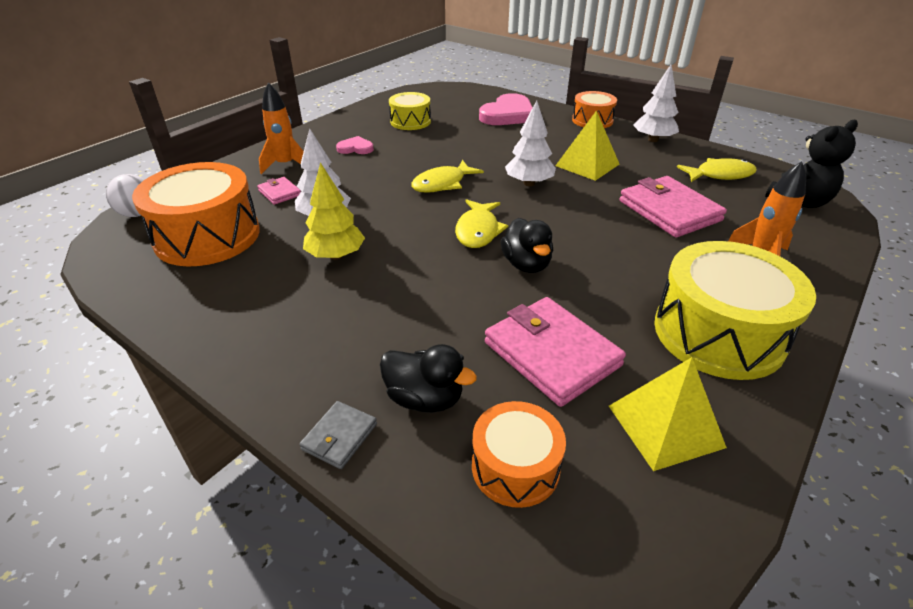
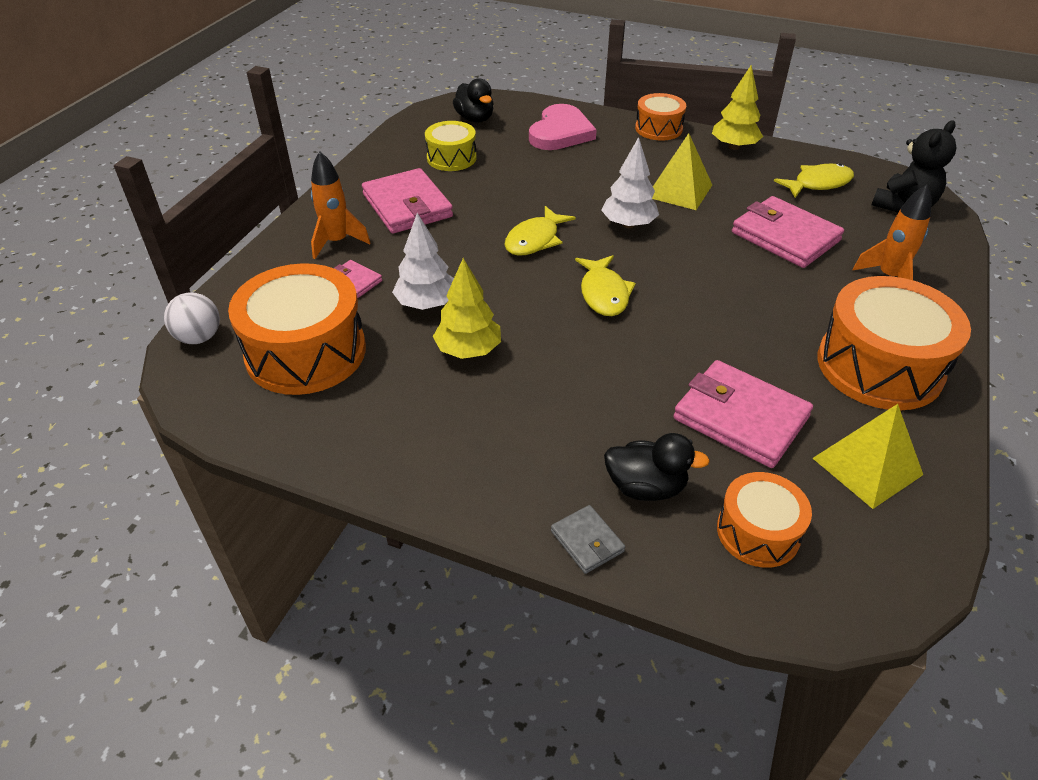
camera: 15 degrees left, 5 degrees up
(339, 437) = (587, 541): grey wallet -> grey wallet turned 45 degrees counterclockwise
(355, 148) = (407, 206): pink heart -> pink wallet
(526, 264) = (672, 325): black duck -> black duck (475, 119)
(653, 140) = (734, 147): white tree -> yellow tree
(718, 333) = (879, 366): yellow drum -> orange drum

